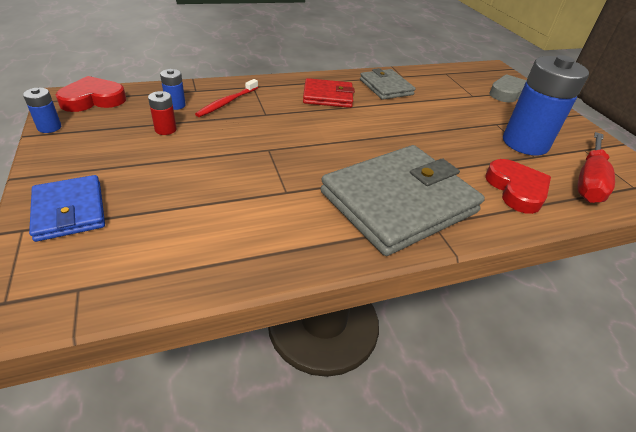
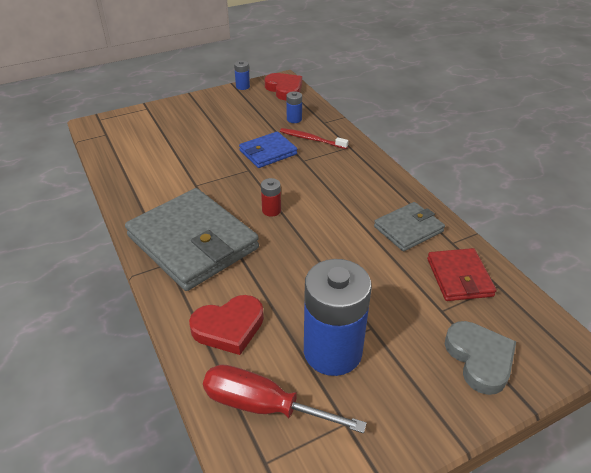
camera: 85 degrees right, 0 degrees up
(69, 211) = (163, 115): blue wallet -> blue wallet (268, 152)
(165, 129) = (257, 123): red battery -> red battery (271, 210)
(328, 96) = (357, 190): red wallet -> red wallet (459, 277)

